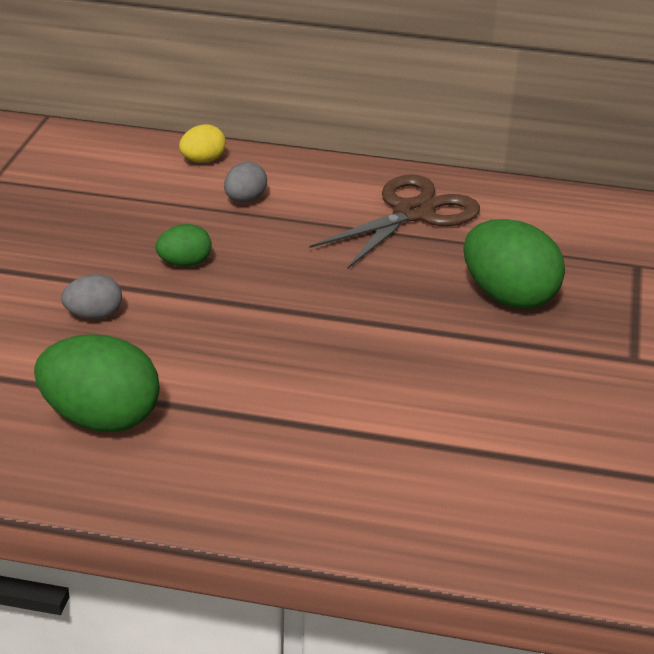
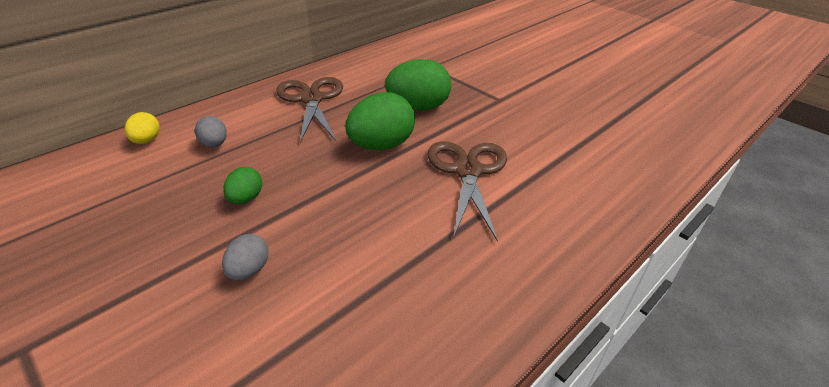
camera: 55 degrees left, 5 degrees up
(100, 420) = (378, 324): green egg -> green egg (381, 145)
(411, 390) = (468, 171): none -> brown scissors

